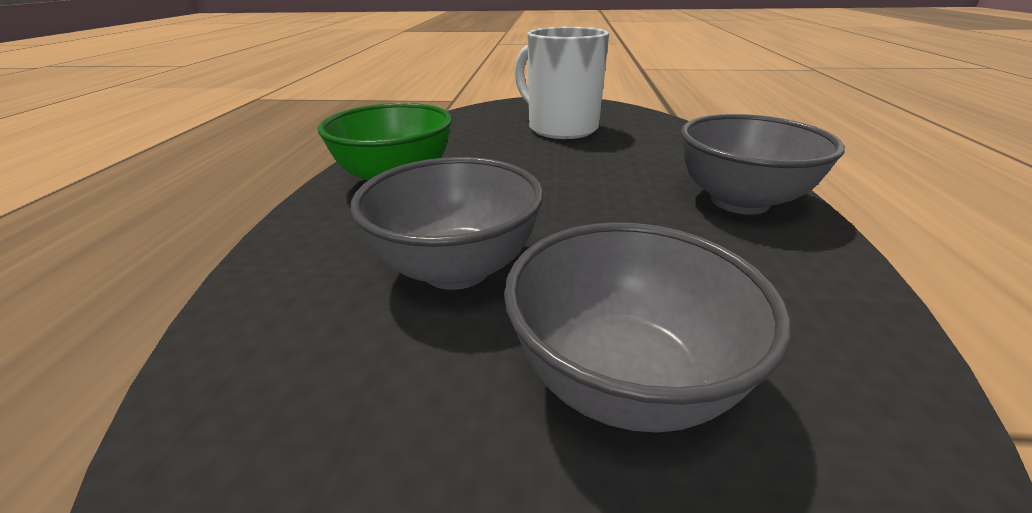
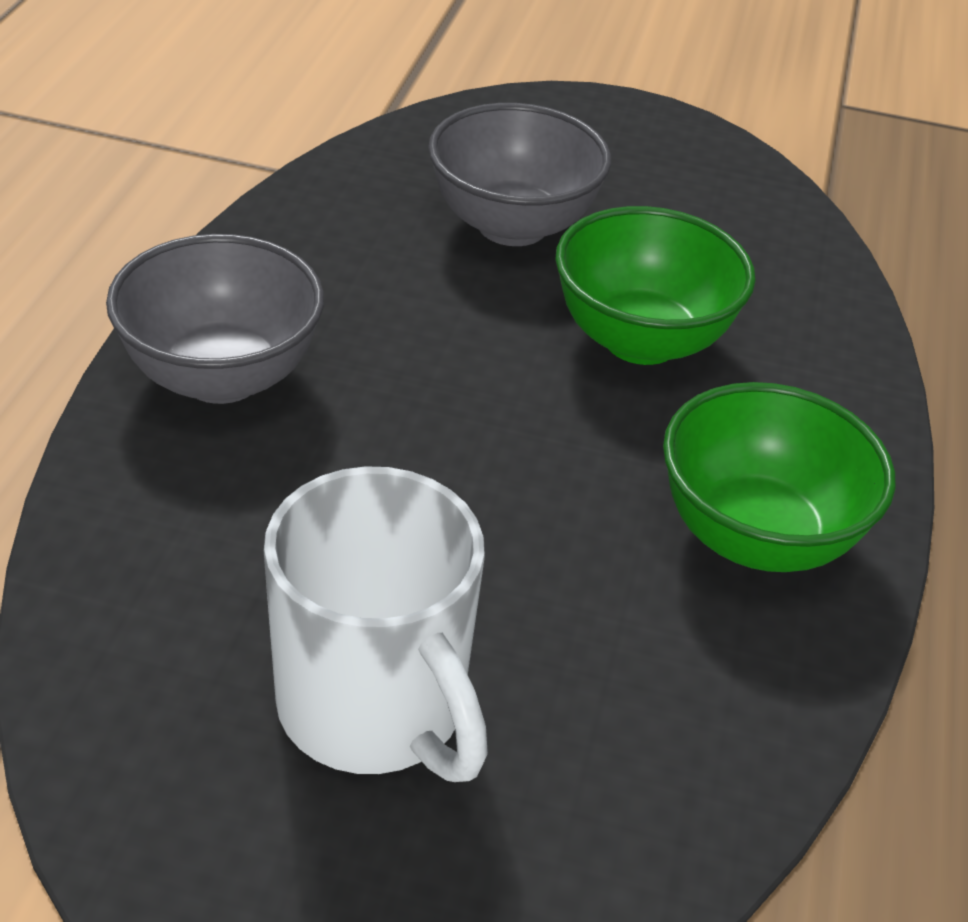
camera: 175 degrees left, 10 degrees up
(456, 269) = (640, 340): grey bowl -> green bowl

